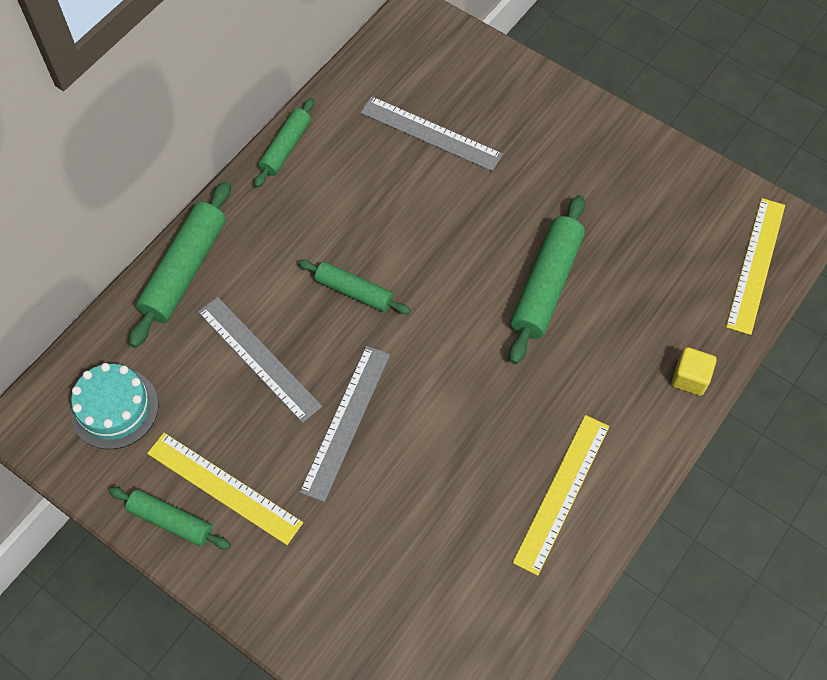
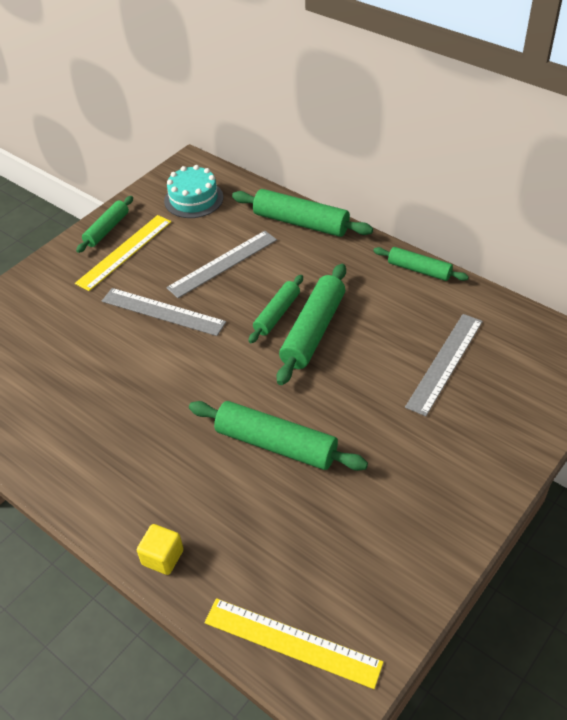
camera: 95 degrees right, 15 degrees down
(383, 253) = (313, 331): none -> green rolling pin
(562, 493) = (72, 445): yellow ruler -> none

